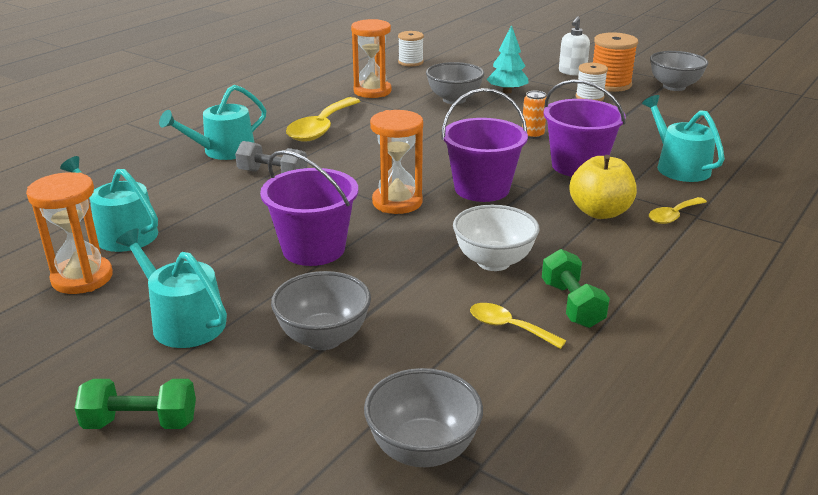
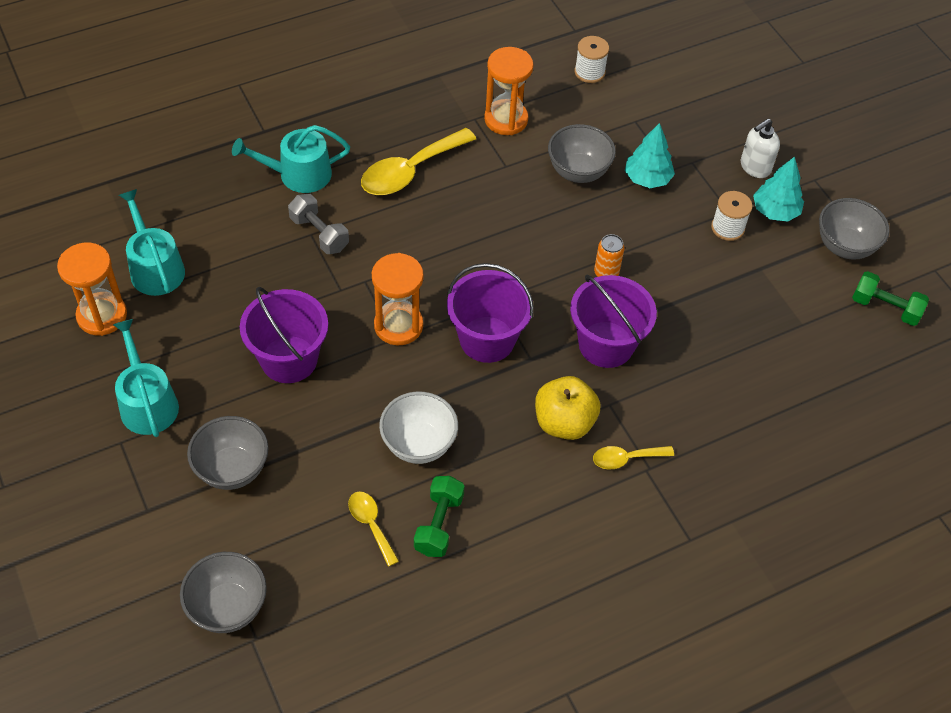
camera: 25 degrees right, 25 degrees up
(141, 422) = (73, 493): green dumbbell -> green dumbbell (885, 308)
(610, 84) = (775, 211): orange spool -> turquoise tree
(678, 167) = (704, 390): turquoise watering can -> none

